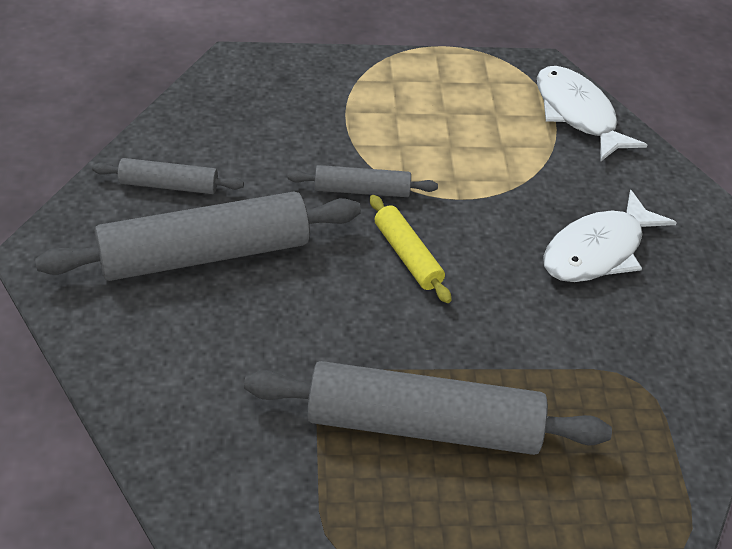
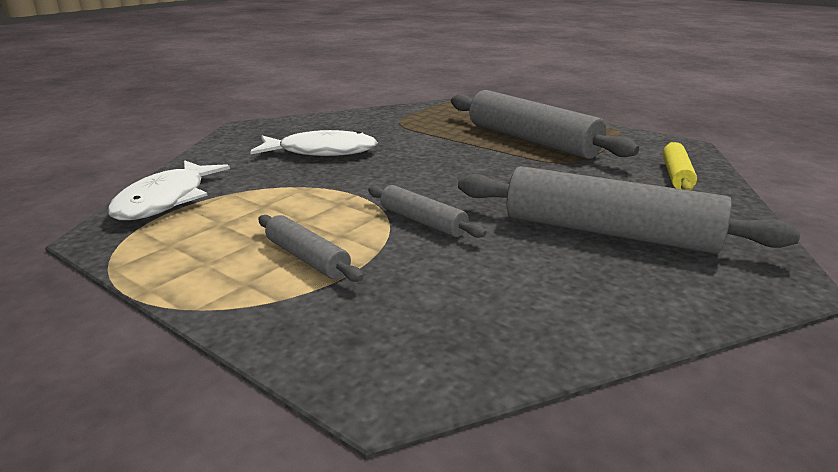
camera: 135 degrees left, 20 degrees down
(168, 185) = (609, 288): grey rolling pin -> grey rolling pin (307, 258)
(407, 256) = (445, 184): yellow rolling pin -> yellow rolling pin (676, 175)

